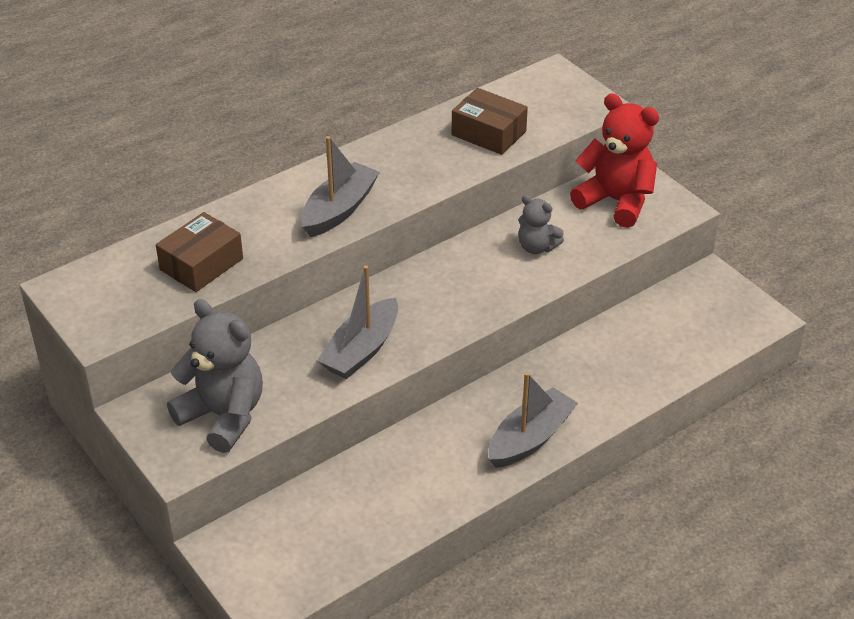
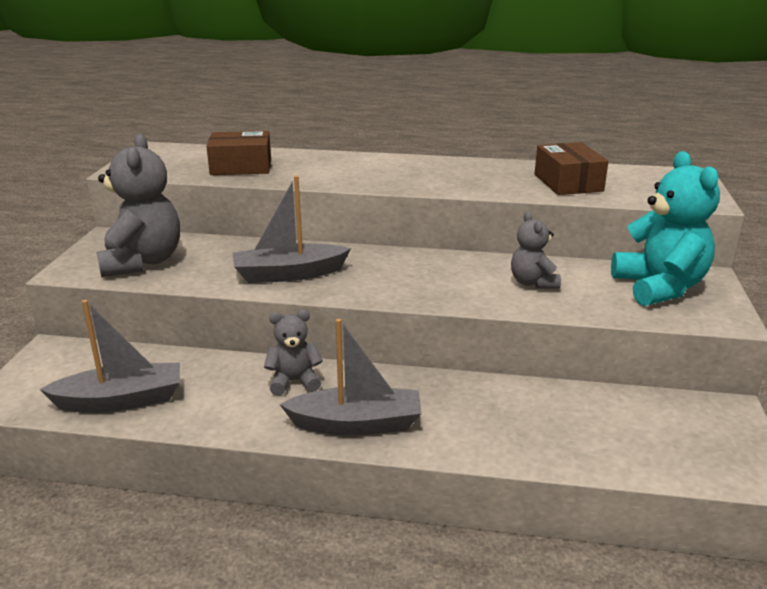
camera: 45 degrees right, 15 degrees down
(339, 210) = (376, 177): grey boat -> grey boat (121, 400)
(443, 437) = (294, 381): none -> grey teddy bear
(616, 201) = (659, 288): red teddy bear -> turquoise teddy bear

